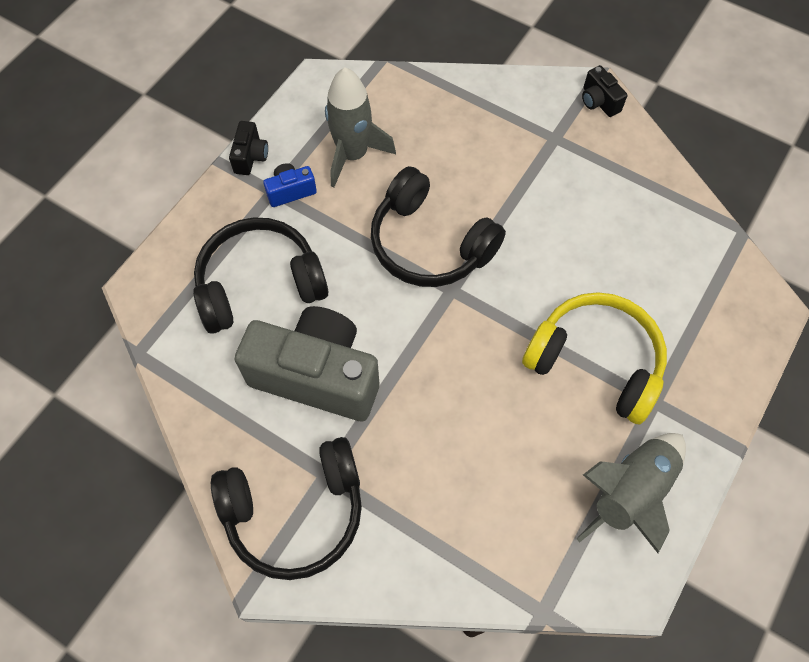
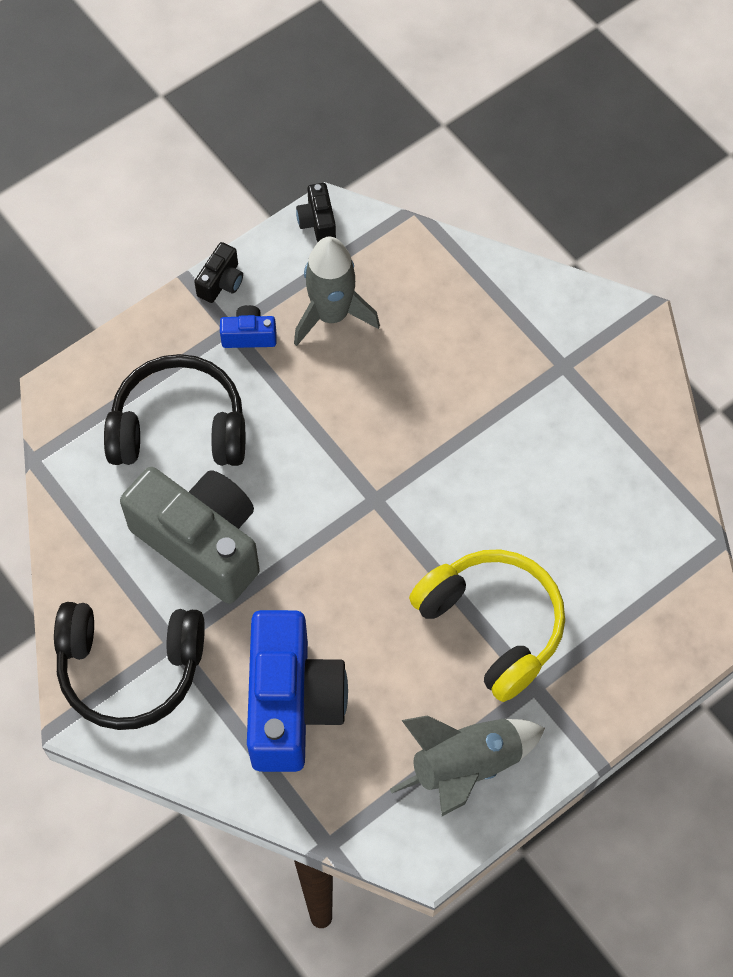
camera: 20 degrees right, 0 degrees up
(429, 244) = (372, 442): black headphones -> none
(455, 491) = (292, 704): none -> blue camera
(598, 101) = (633, 338): black camera -> black camera (317, 222)

